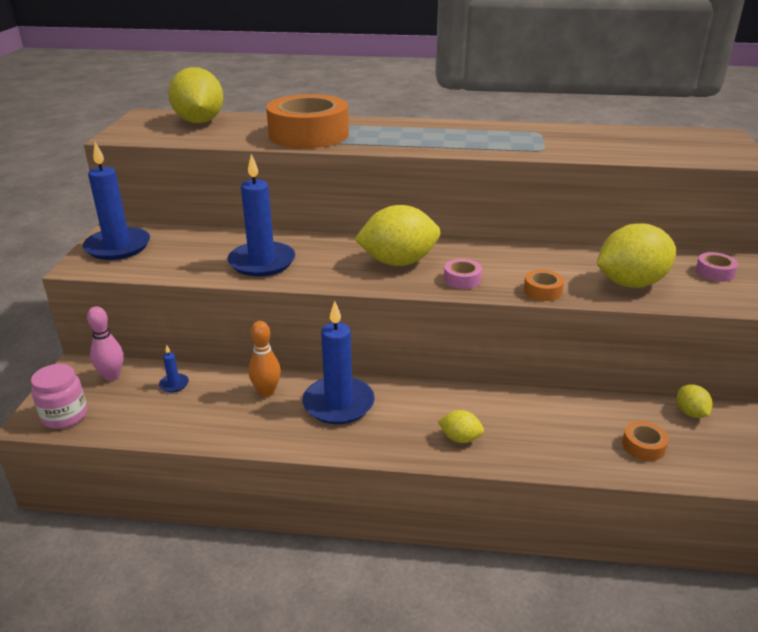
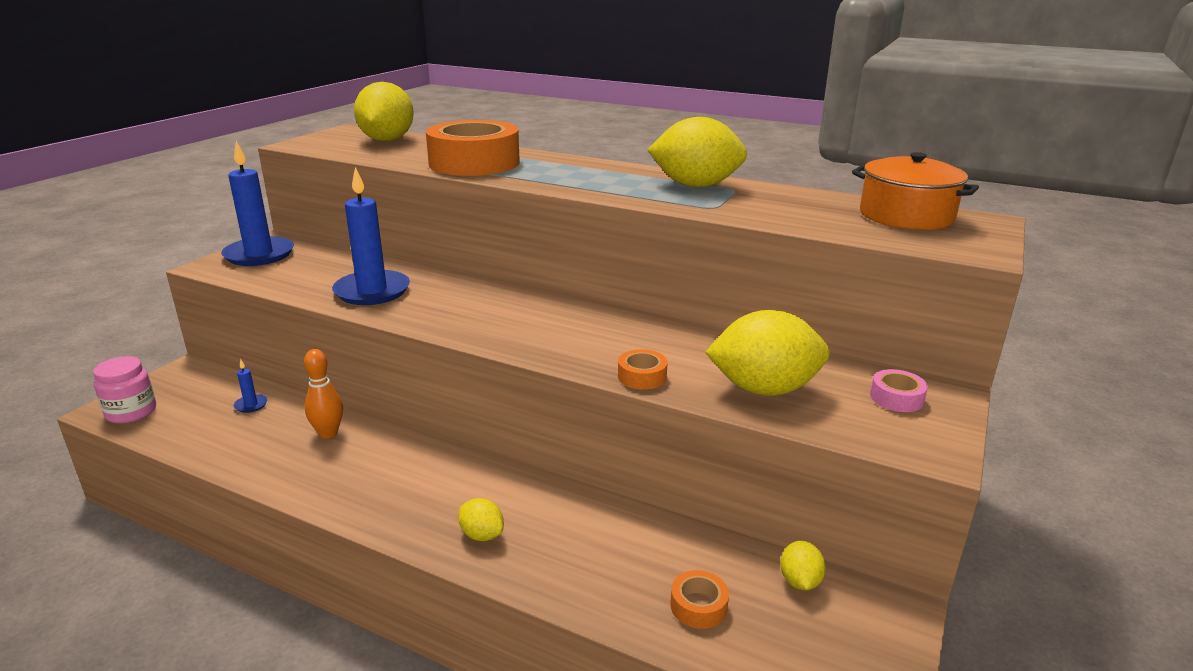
camera: 20 degrees right, 5 degrees down
(112, 376) = (205, 384): pink bowling pin -> none
(338, 403) = (387, 463): blue candle -> none
(398, 262) = (510, 315): yellow lemon -> yellow lemon (695, 185)
(462, 279) = (561, 346): pink tape -> none
(674, 138) = (906, 216): none -> orange pot

